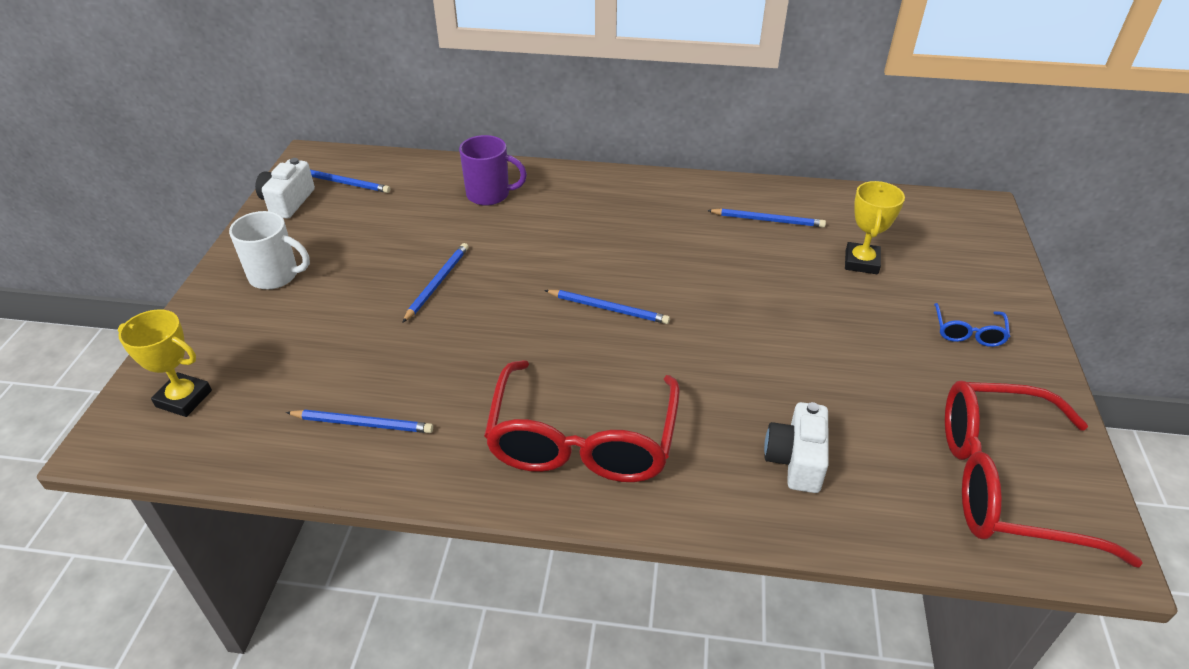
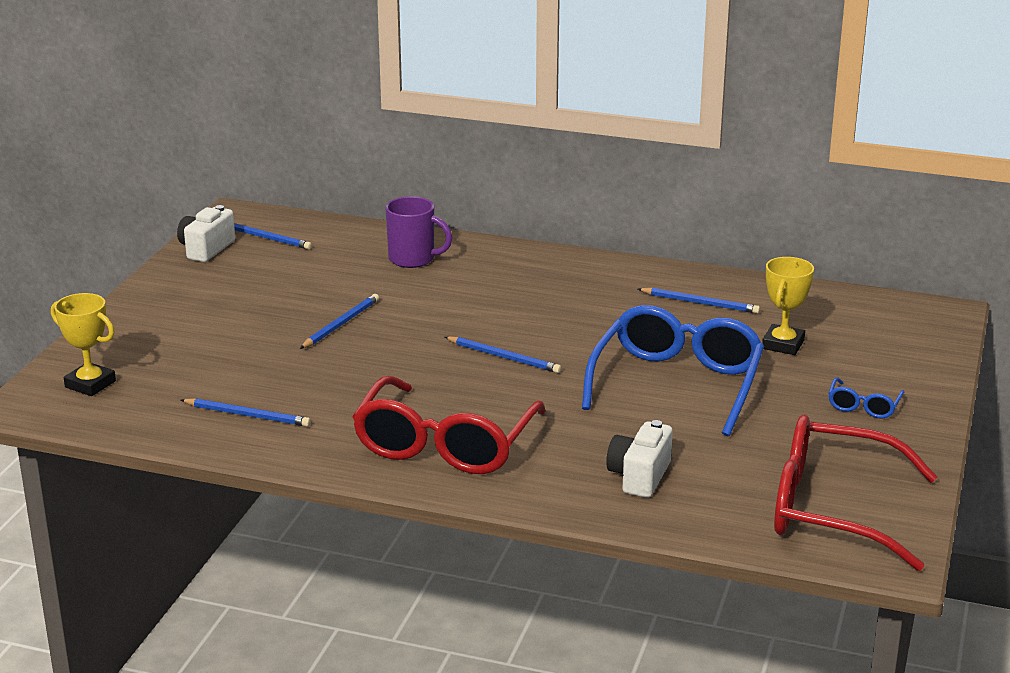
camera: 10 degrees right, 15 degrees down
(275, 276) = (185, 305): white mug -> none
(784, 324) = (677, 383): none -> blue glasses

